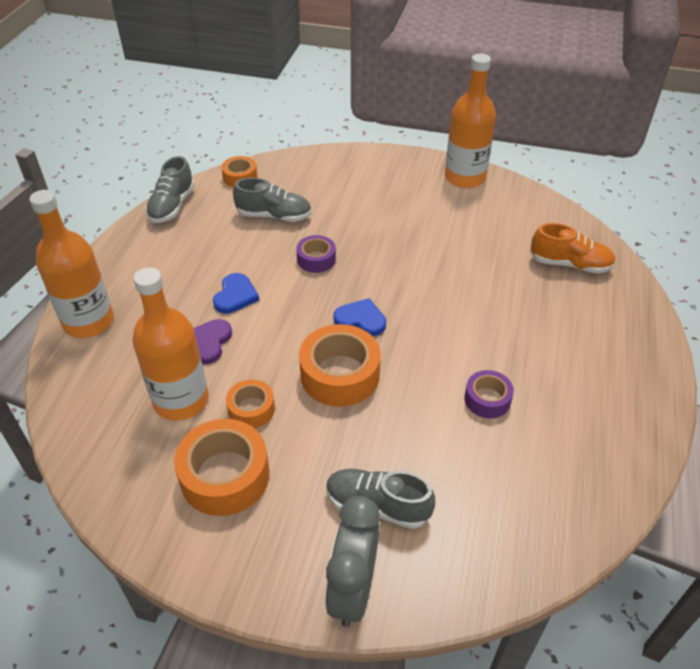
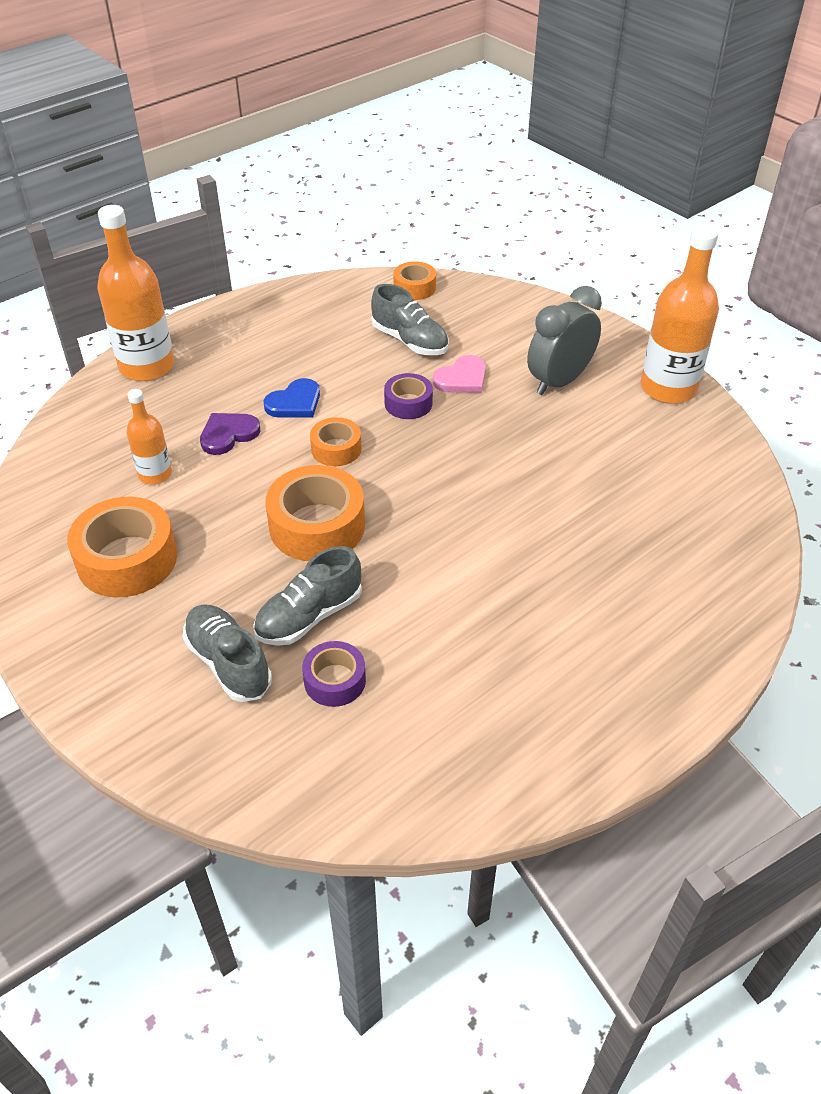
camera: 35 degrees right, 0 degrees up
(172, 206) = (320, 290): grey shoe -> grey shoe (309, 616)
(181, 400) = (155, 474): orange bottle -> orange bottle, size x0.55
(251, 409) = (206, 514): orange tape -> orange tape (336, 449)
(335, 226) = (462, 378): none -> pink heart
(353, 589) = (134, 719): grey clock -> grey clock (559, 382)
(361, 319) = (392, 484): blue heart -> none
(487, 399) = (440, 628): purple tape -> purple tape (335, 680)
(570, 264) = (695, 540): orange shoe -> none

